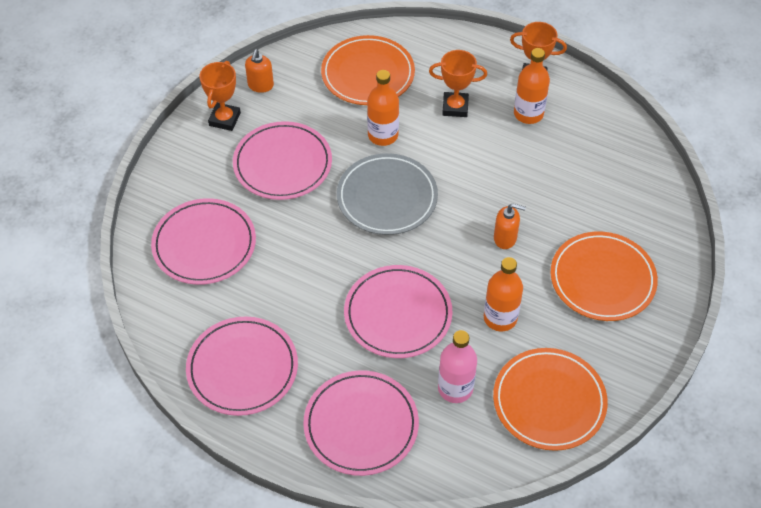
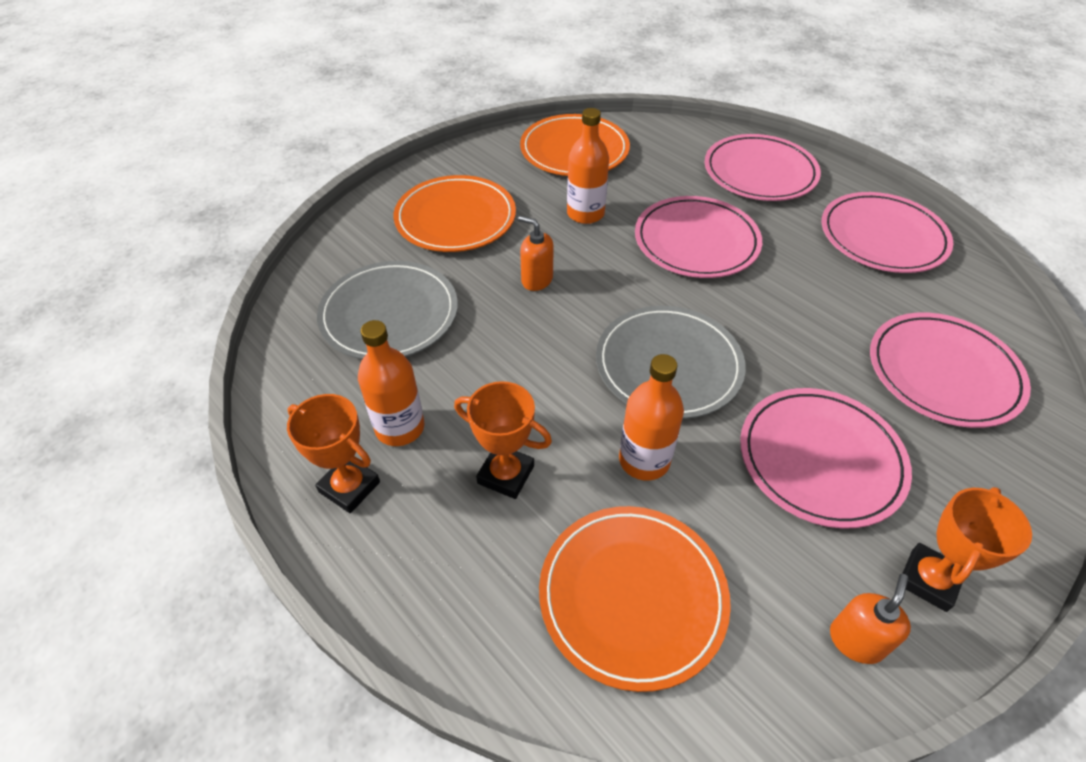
camera: 160 degrees left, 5 degrees down
(455, 388) = (658, 176): pink bottle -> none
(588, 180) = (389, 314): none -> grey plate

